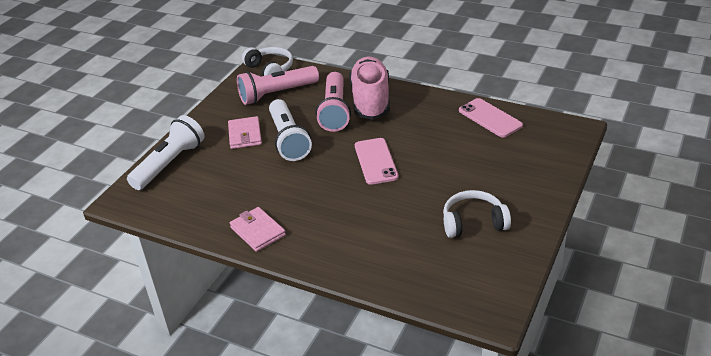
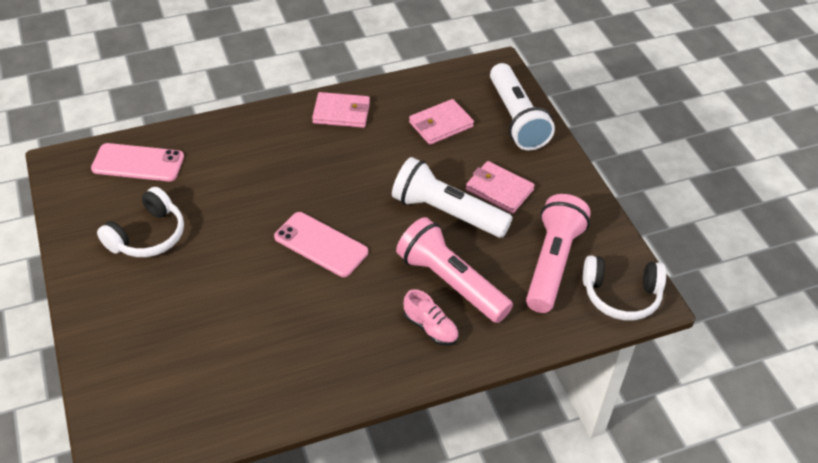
camera: 130 degrees right, 10 degrees up
(214, 186) = (441, 124): none -> pink wallet
(370, 100) = (430, 328): pink shoe -> pink shoe, size x0.44
(490, 118) = (249, 398): pink phone -> pink phone (138, 163)

